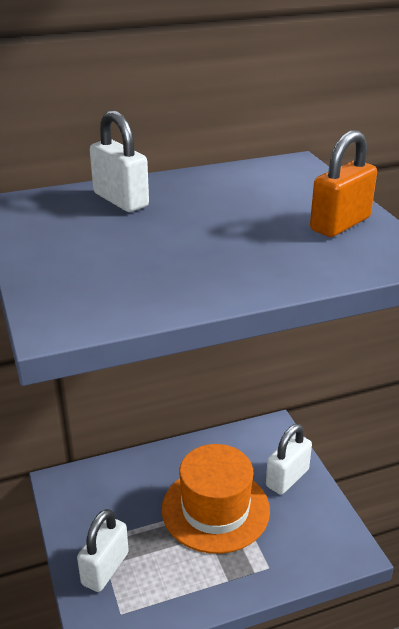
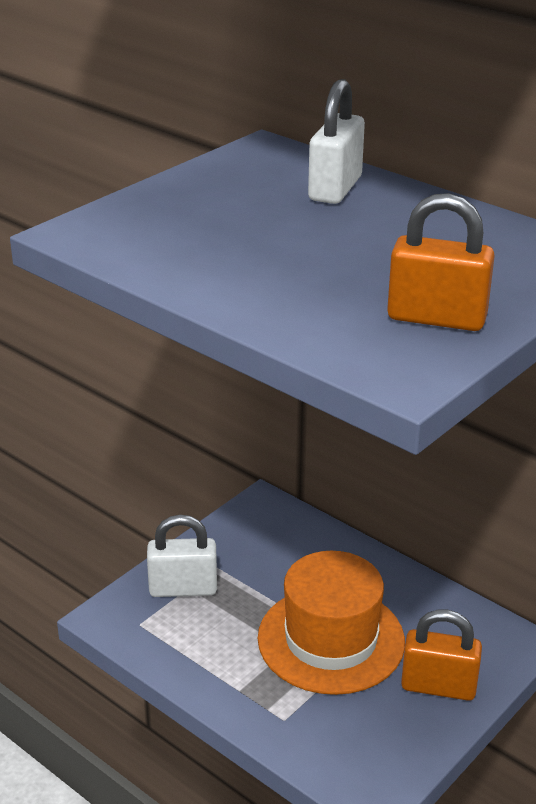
camera: 60 degrees right, 0 degrees up
(287, 478) = (438, 686): white padlock -> orange padlock

